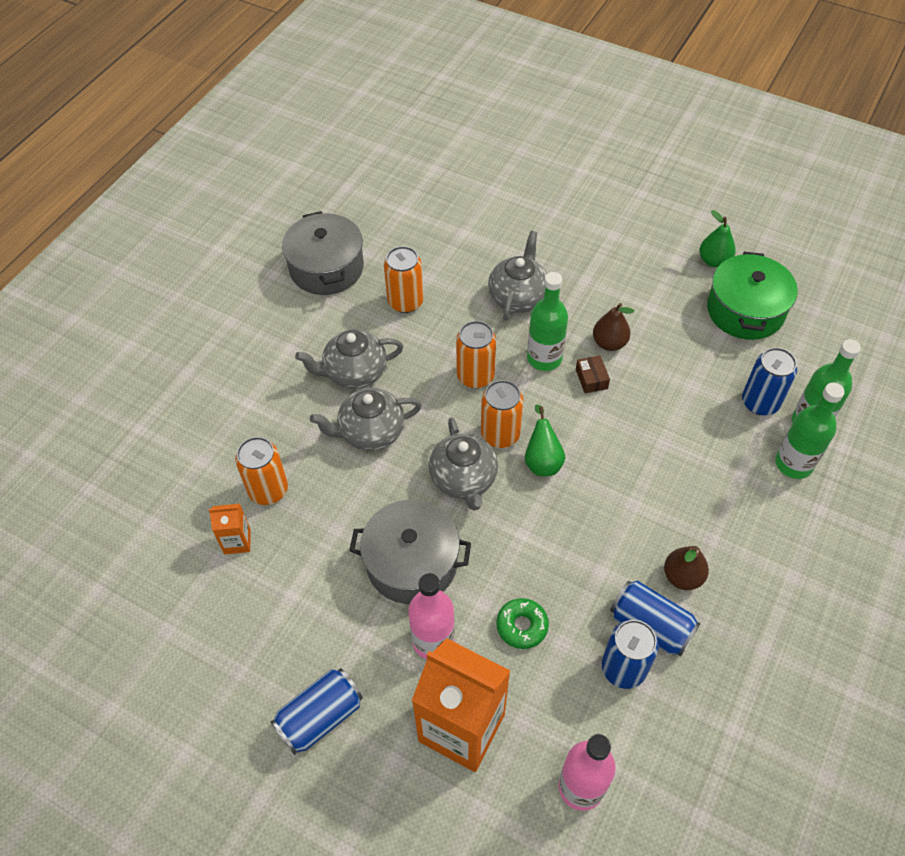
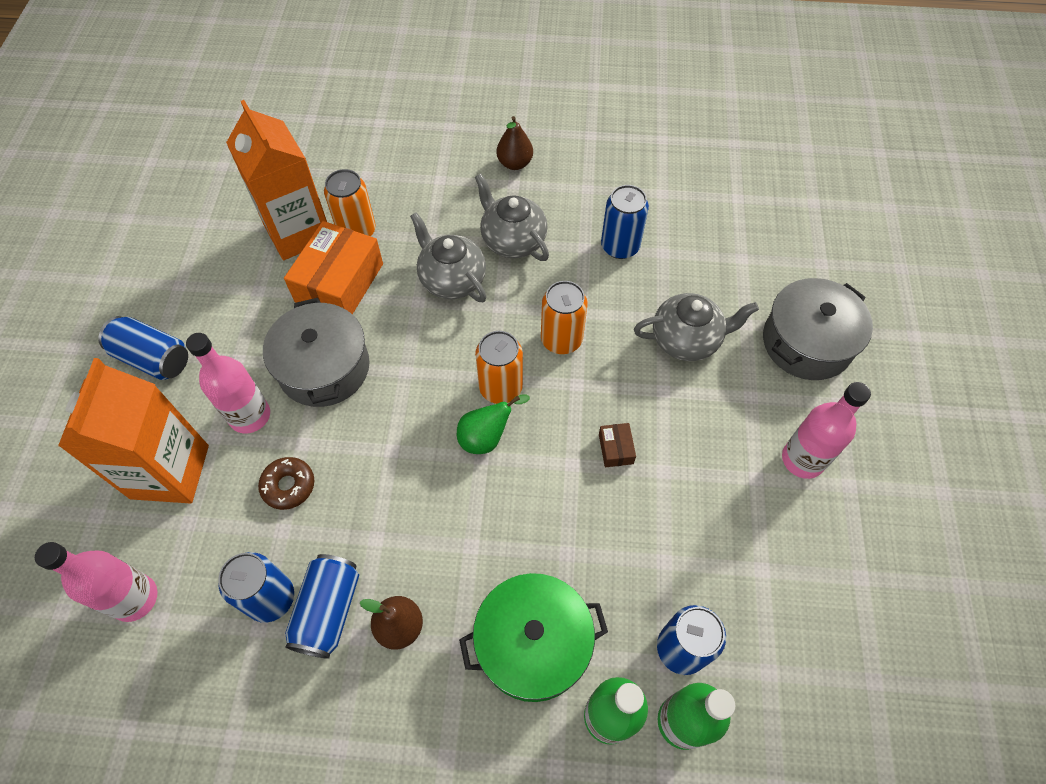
camera: 65 degrees right, 5 degrees up
(237, 541) = (298, 232): orange carton -> orange carton, size x2.22
(322, 523) = (339, 283): none -> orange box
(326, 268) = (623, 170): grey pot -> grey pot (806, 342)
(405, 302) = (620, 246): orange can -> blue can
(463, 479) = (432, 375): grey teapot -> none
(522, 626) = (288, 486): green donut -> brown donut
(544, 358) = (618, 393): green bottle -> none
(591, 379) = (615, 449): brown box -> brown box turned 60 degrees counterclockwise
(609, 343) = (676, 450): brown pear -> brown pear (515, 163)
(648, 275) = (802, 459): none -> pink bottle
(714, 261) = (875, 528): green pear -> none
(745, 310) = (817, 590): green pot -> green pot (533, 643)

